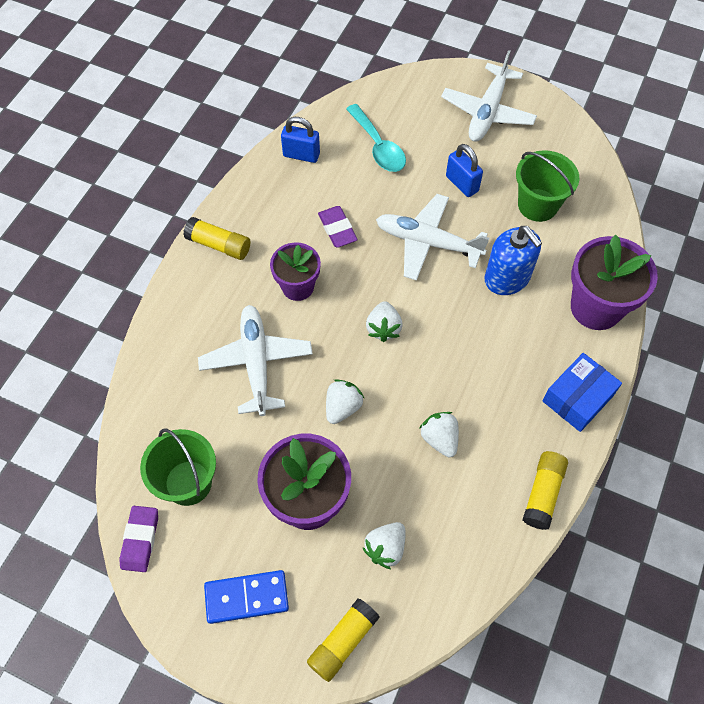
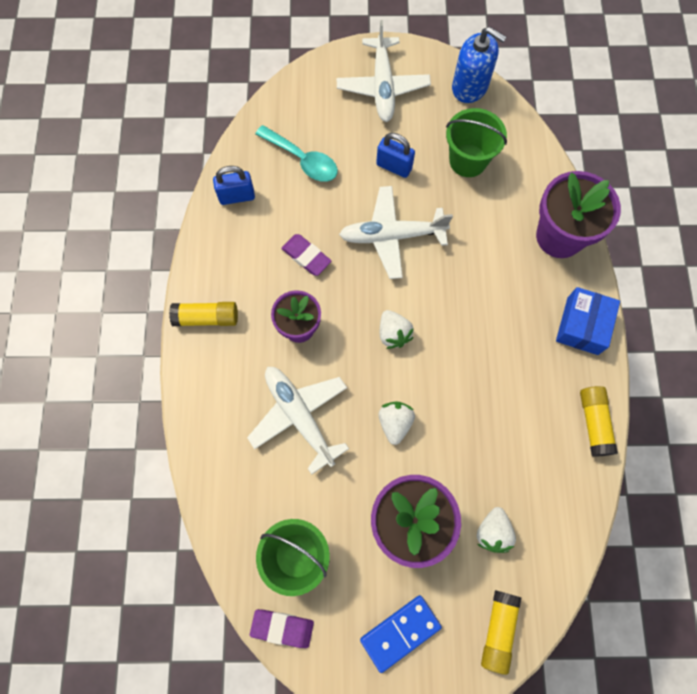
camera: 25 degrees left, 10 degrees up
(140, 540) = (282, 627): purple eraser -> purple eraser turned 60 degrees counterclockwise
(439, 439) = (489, 414): white strawberry -> none
(507, 278) = (475, 240): blue soap dispenser -> blue soap dispenser (470, 87)

